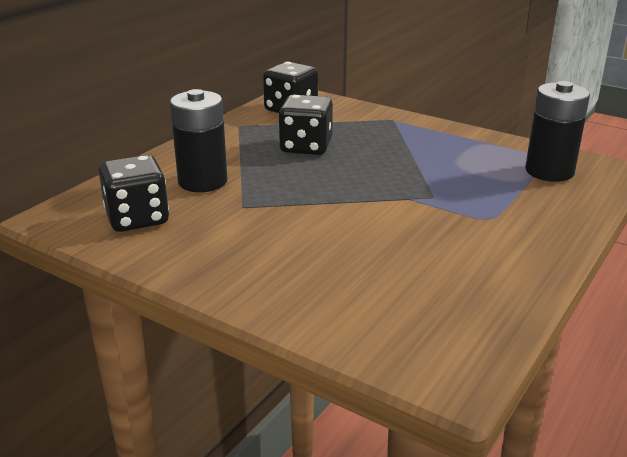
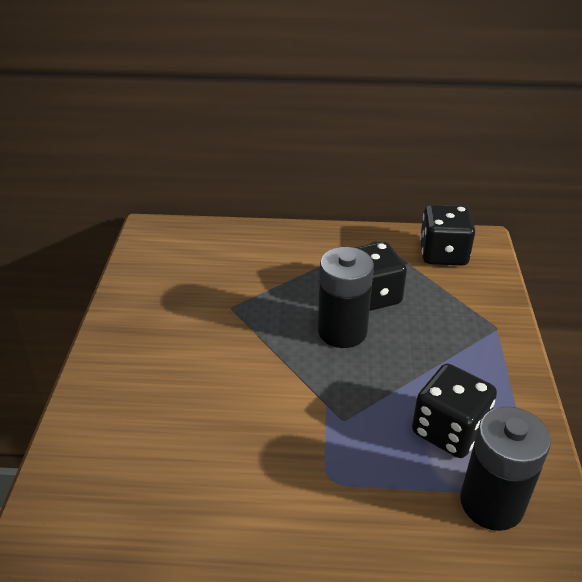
camera: 60 degrees right, 10 degrees up
(137, 218) = (173, 265): black dice -> black dice (449, 430)
(202, 181) = (254, 268): black battery -> black battery (342, 331)

